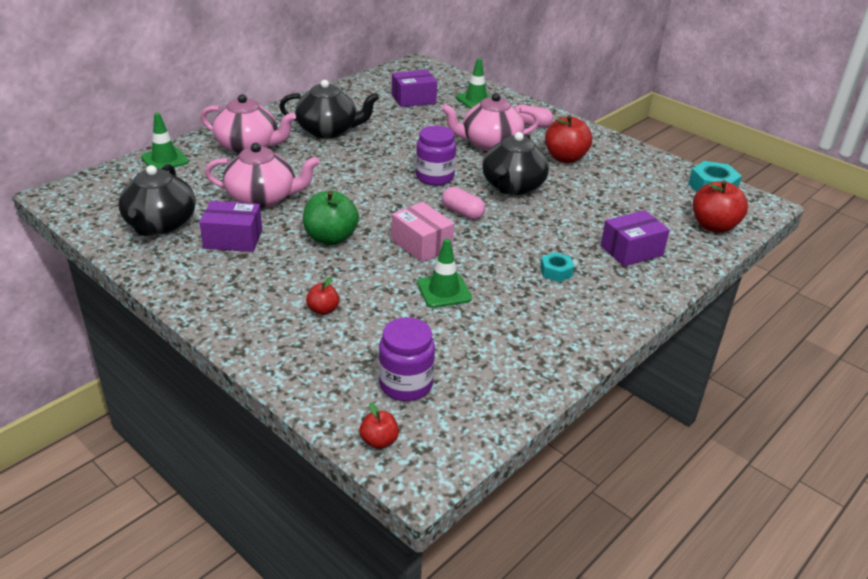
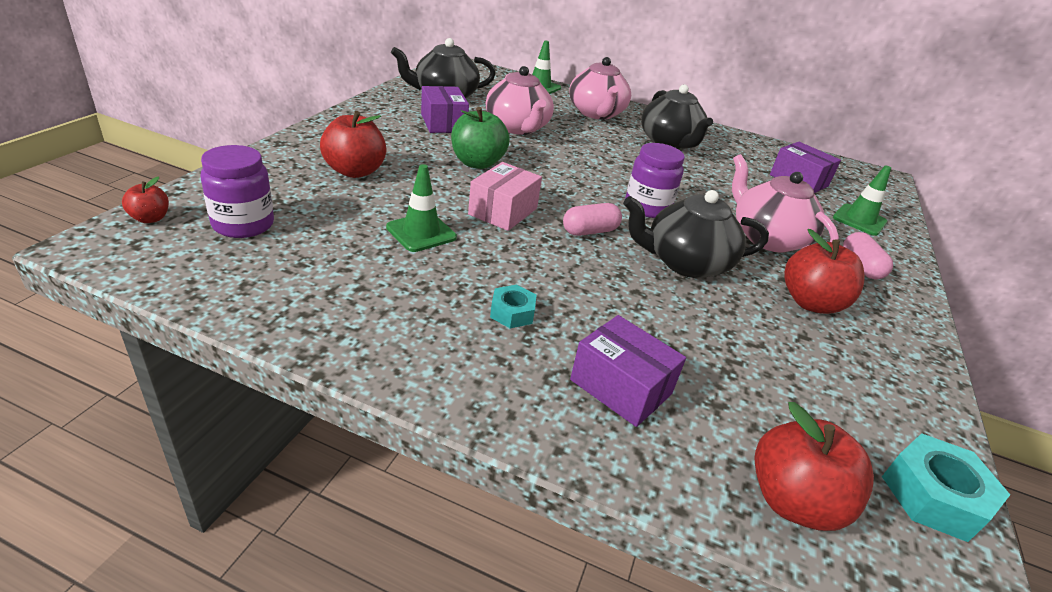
camera: 65 degrees right, 0 degrees up
(323, 310) = (355, 171): red apple -> red apple, size x1.90
(462, 212) = (589, 231): pink capsule -> pink capsule turned 45 degrees clockwise

